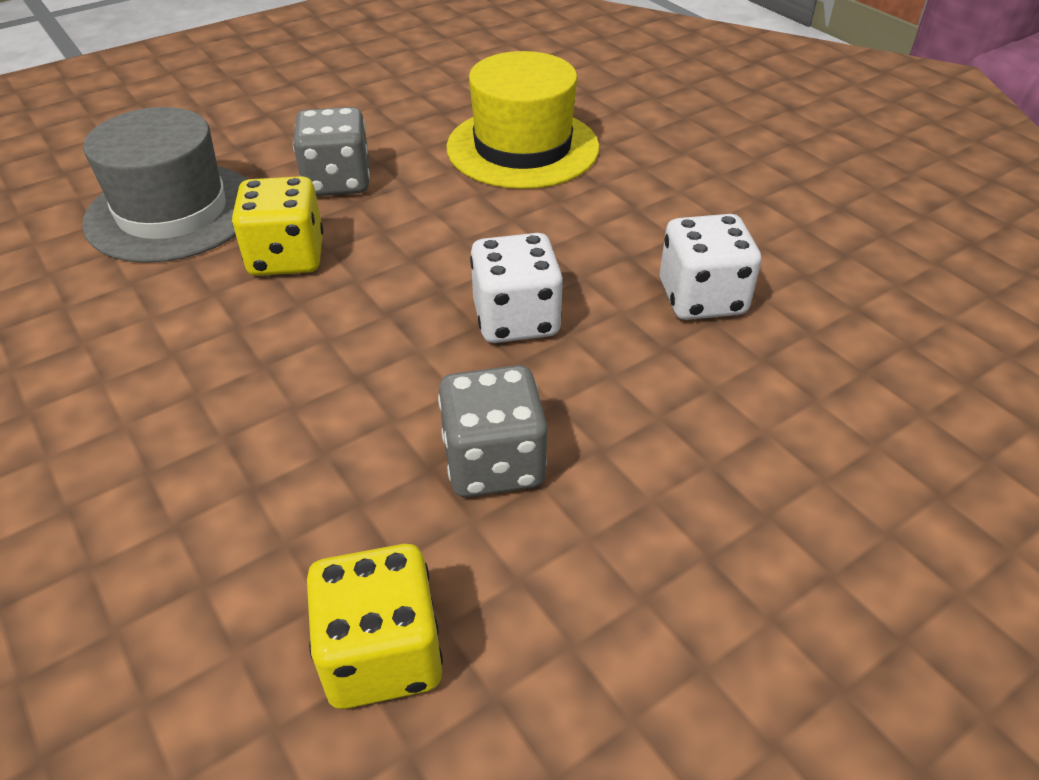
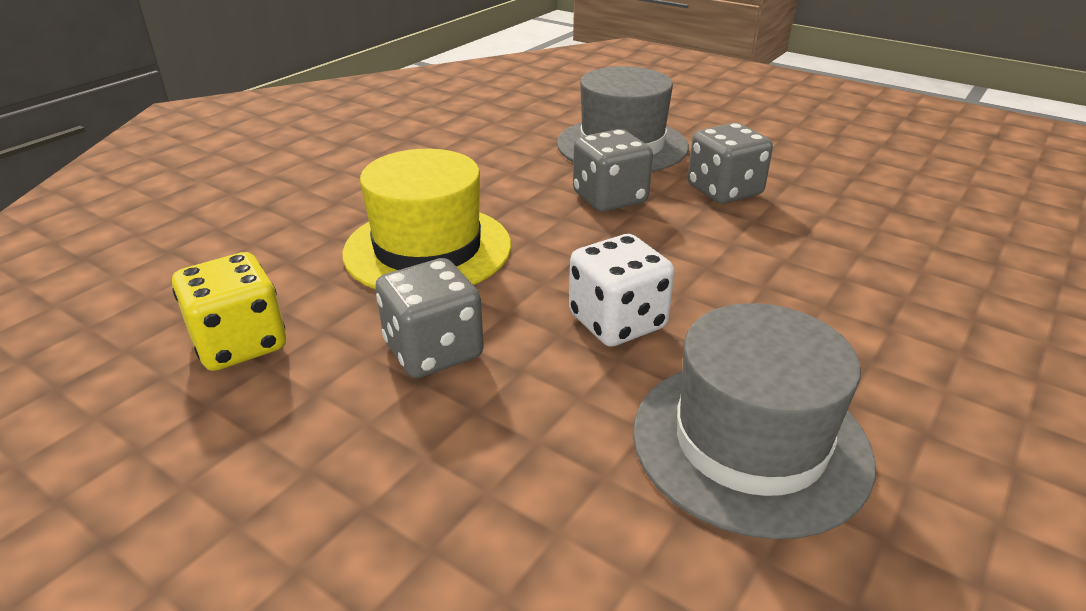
camera: 70 degrees right, 10 degrees down
(286, 257) = (609, 198): yellow dice -> grey dice
(522, 147) = (891, 265): yellow hat -> yellow hat (428, 249)
(702, 298) = (750, 443): white dice -> grey hat

